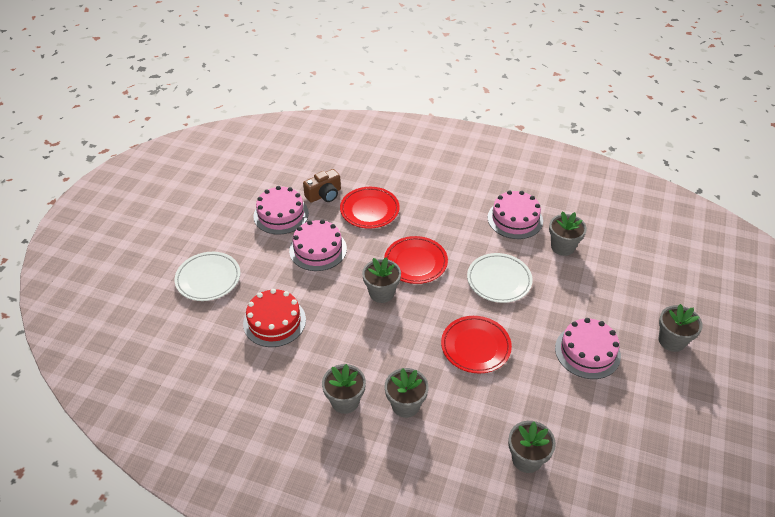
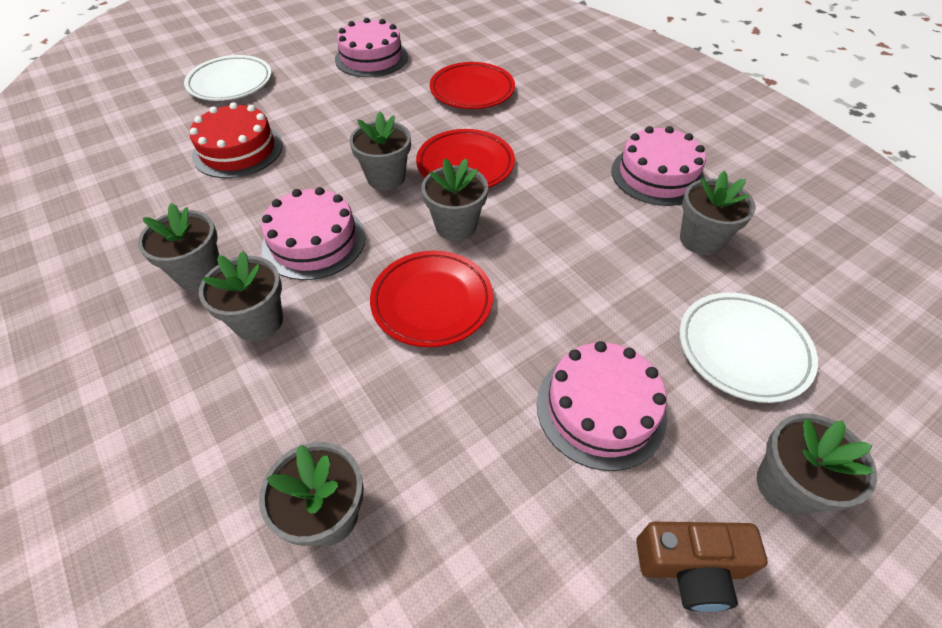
camera: 35 degrees right, 5 degrees up
(318, 249) = (369, 103): pink cake -> pink cake (314, 241)
(324, 195) = (438, 58): brown camera -> brown camera (690, 567)
(446, 301) = (456, 226): none -> grey flower pot
(499, 280) = (556, 236): white plate -> white plate (742, 349)

